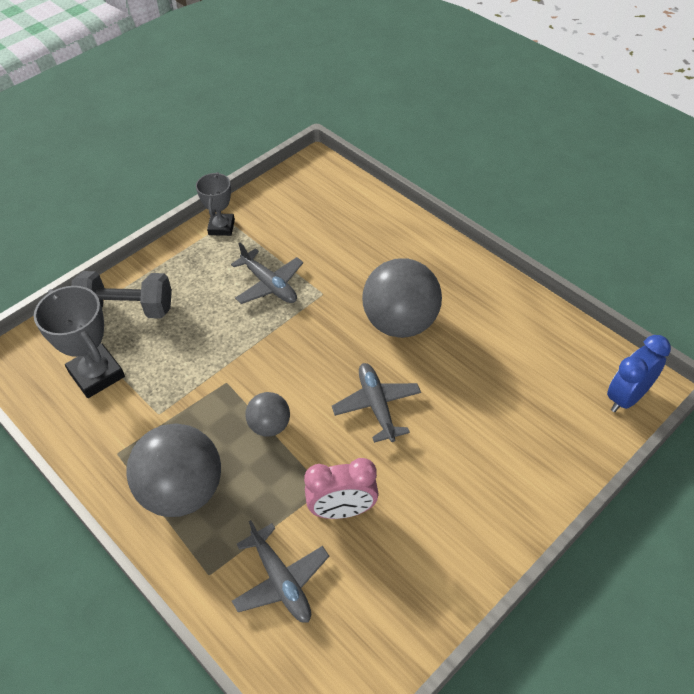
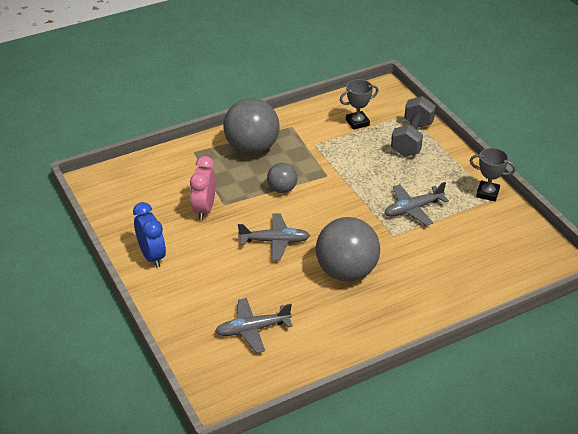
camera: 105 degrees right, 10 degrees down
(96, 374) = (357, 122): grey trophy -> grey trophy, size x0.65
(281, 581) = (174, 177): grey plane -> grey plane (252, 329)
(626, 397) = (217, 383): blue clock -> blue clock (152, 256)

